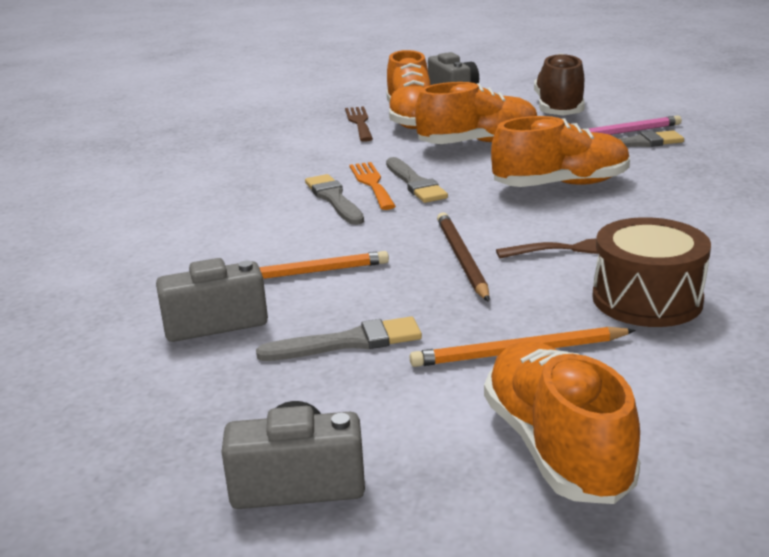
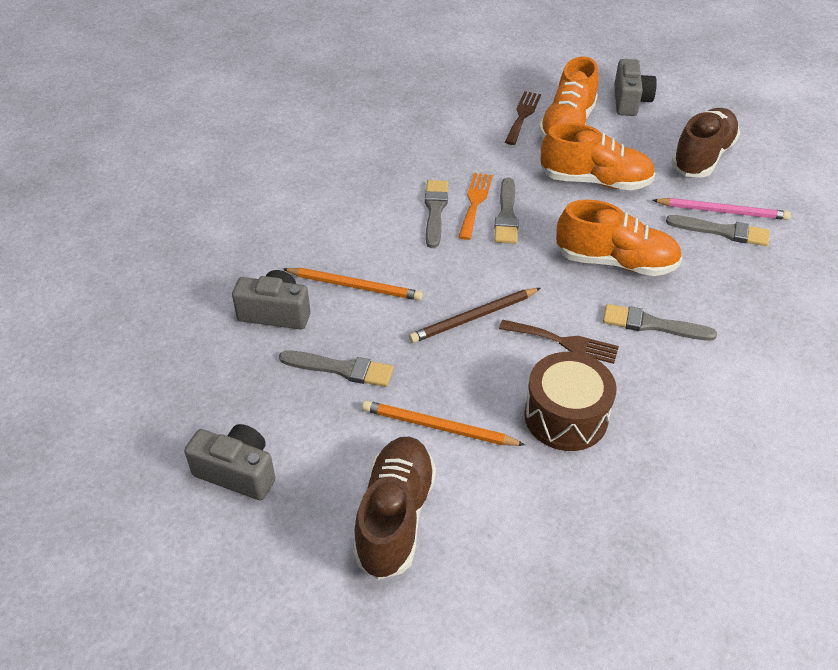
camera: 25 degrees right, 20 degrees up
(461, 259) = (474, 317): brown pencil -> brown pencil turned 135 degrees counterclockwise
(556, 447) = (395, 517): orange shoe -> brown shoe
(647, 213) = (652, 324): none -> grey brush

